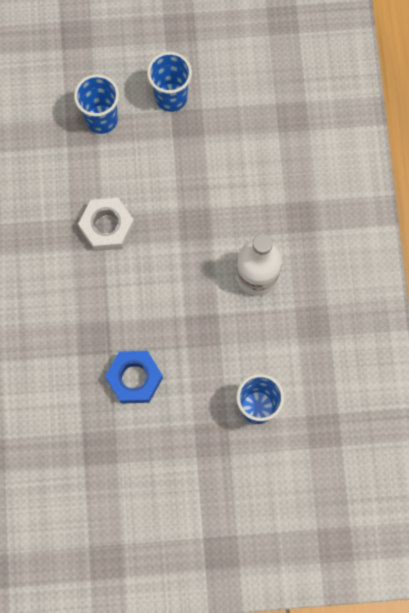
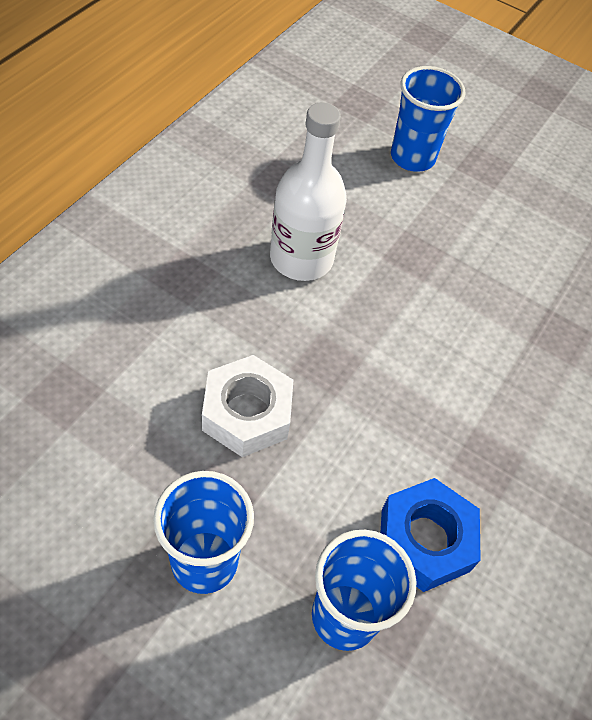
camera: 150 degrees left, 20 degrees down
(107, 227) = (453, 447): white nut -> white nut (247, 413)
(134, 378) = (536, 265): blue nut -> blue nut (425, 540)

